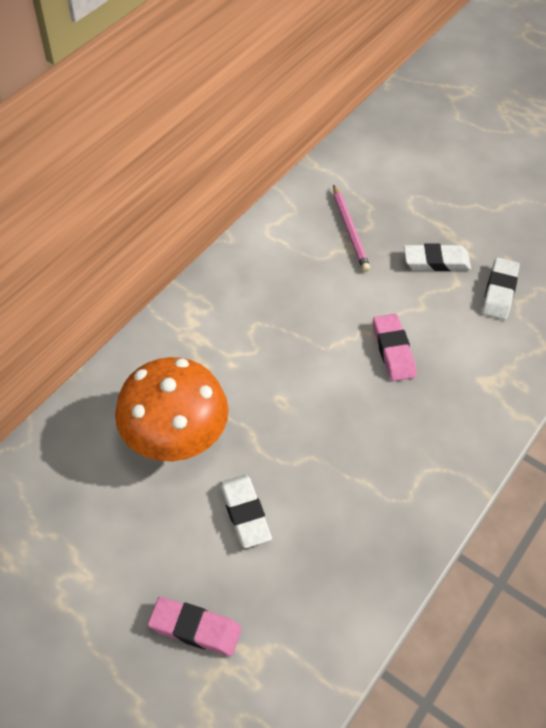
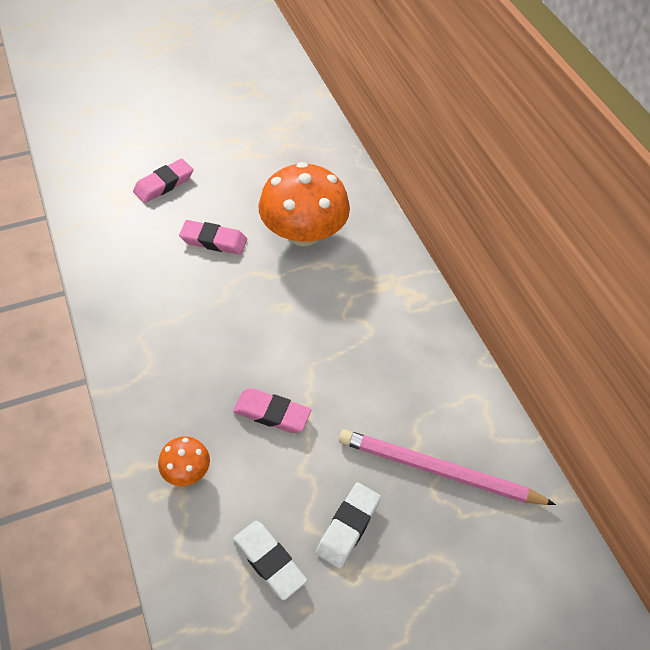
camera: 120 degrees right, 0 degrees up
(245, 513) = (214, 240): white eraser -> pink eraser
(350, 230) = (438, 471): pink pencil -> pink pencil, size x1.56
(488, 378) = (186, 470): none -> orange mushroom

